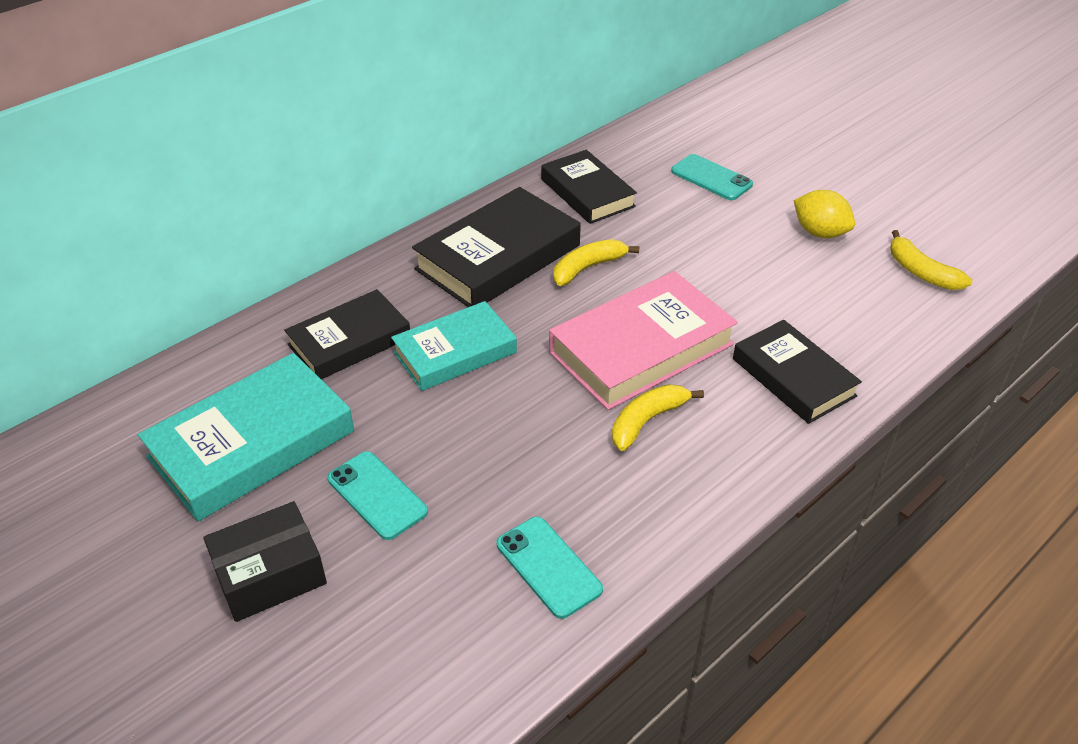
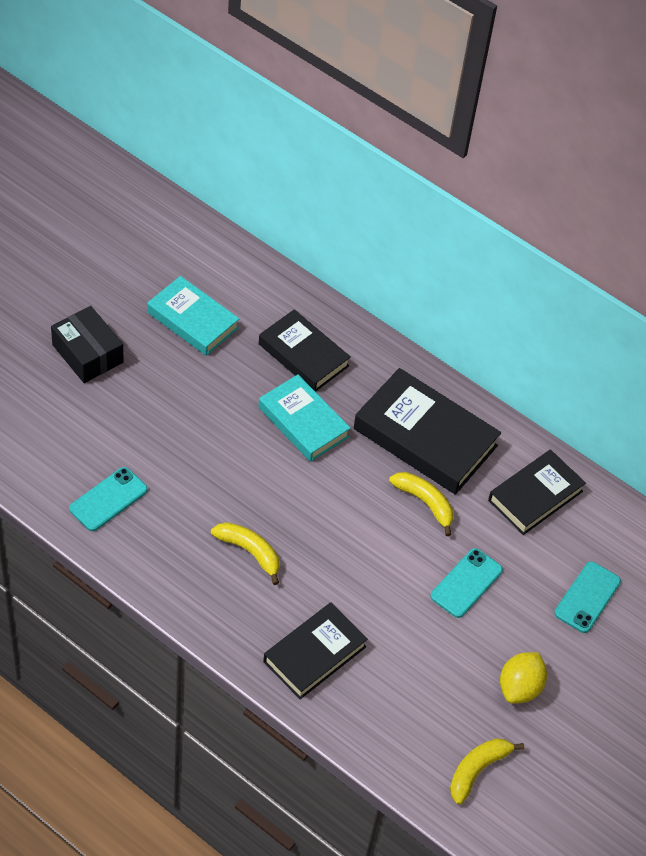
camera: 75 degrees right, 10 degrees up
(252, 444) = (192, 320): turquoise book -> turquoise book, size x0.66
(377, 495) = (157, 397): turquoise phone -> turquoise phone (466, 583)
(641, 348) = (330, 545): pink book -> none

